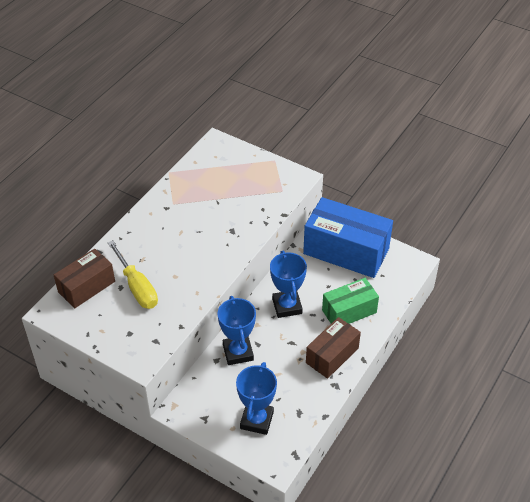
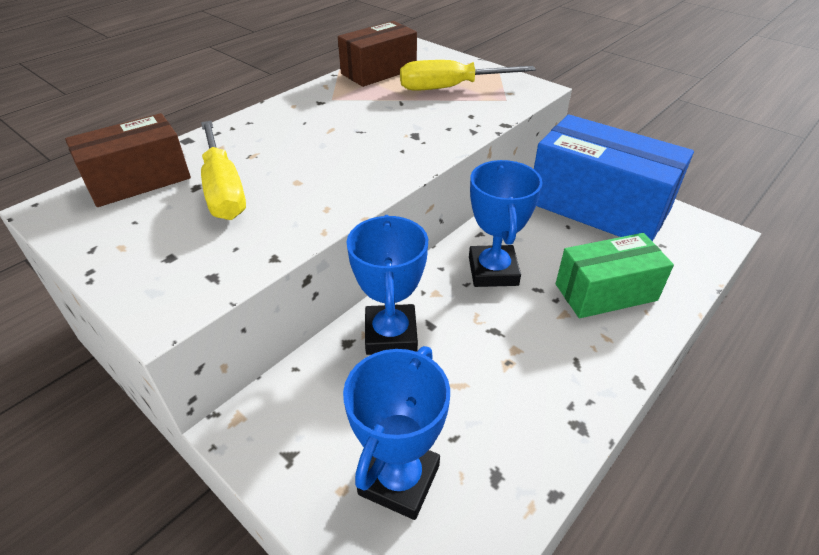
camera: 10 degrees right, 5 degrees down
(246, 184) = (450, 88): none -> yellow screwdriver
(332, 355) = (573, 364): brown box -> brown box (379, 71)

